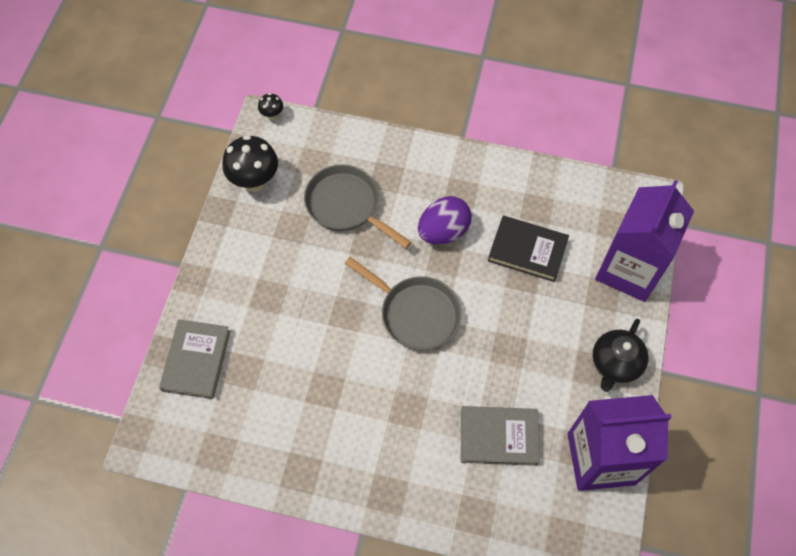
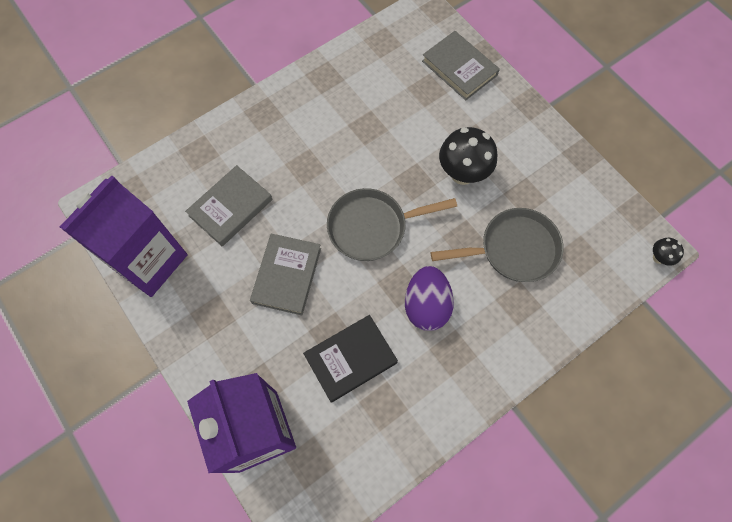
camera: 130 degrees right, 5 degrees up
(255, 181) = (592, 198): black mushroom -> black mushroom (462, 174)
(511, 343) = (287, 275): none -> grey book
(615, 364) = (198, 338): black teapot -> none

